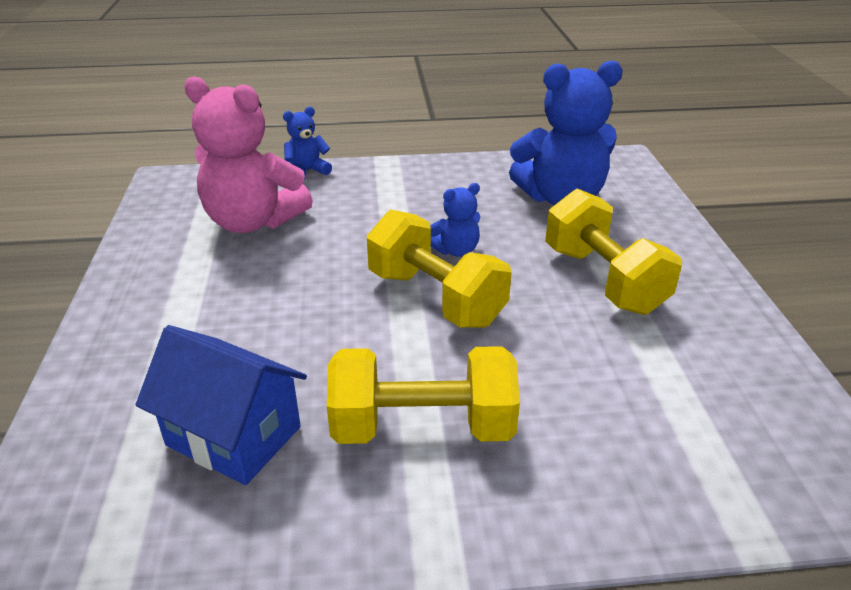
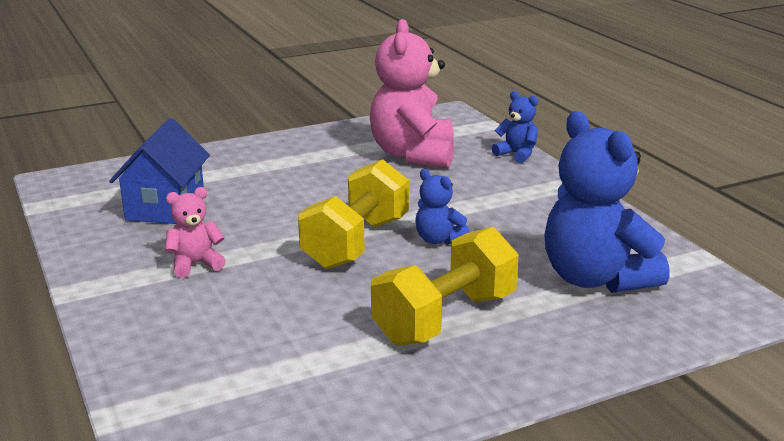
camera: 70 degrees right, 10 degrees down
(422, 427) = (195, 264): yellow dumbbell -> pink teddy bear

